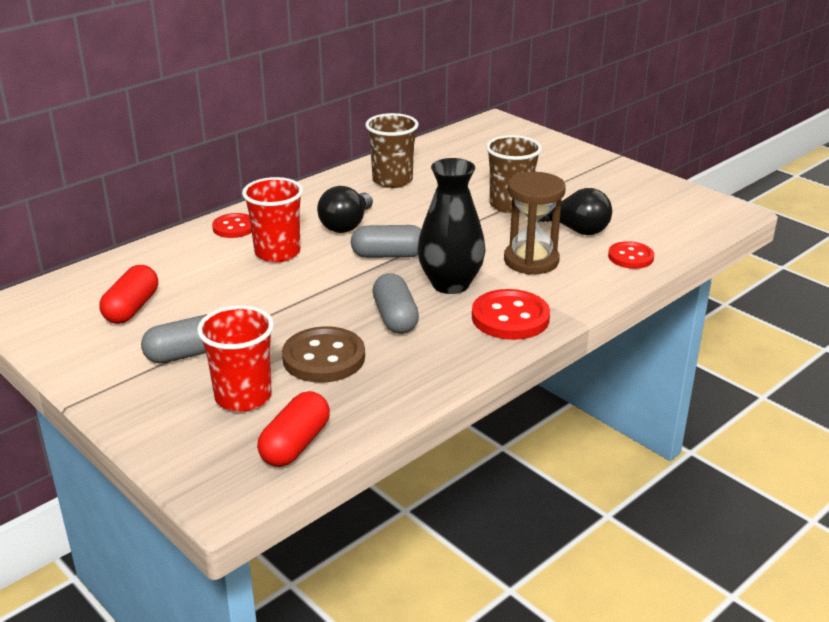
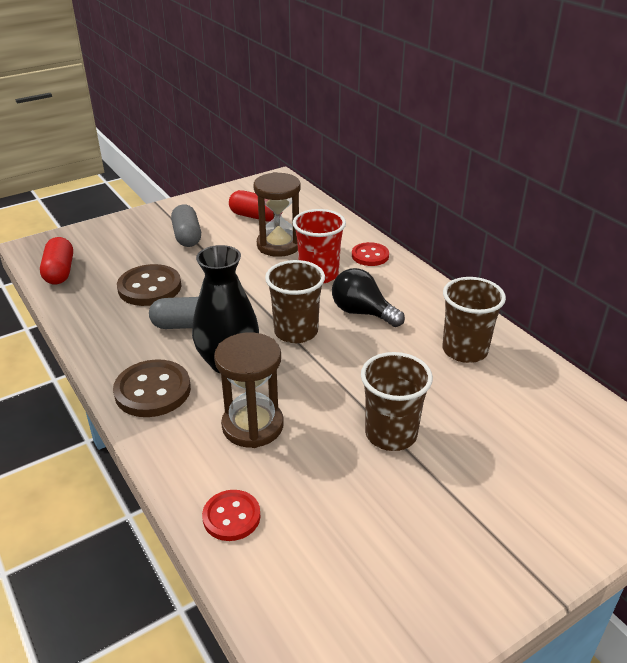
camera: 100 degrees right, 5 degrees up
(212, 283) = (279, 245): none -> brown hourglass
(243, 397) = (124, 255): red cup -> none
(295, 444) = (59, 272): red capsule -> red capsule turned 45 degrees clockwise
(388, 255) = (296, 332): grey capsule -> brown cup
(510, 317) = (152, 391): red button -> brown button
(576, 230) = (315, 481): black light bulb -> none

